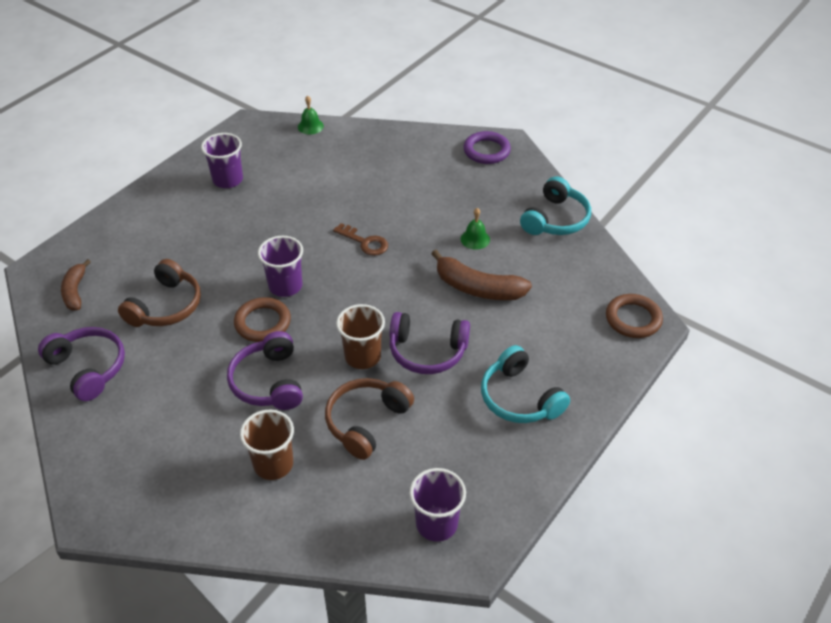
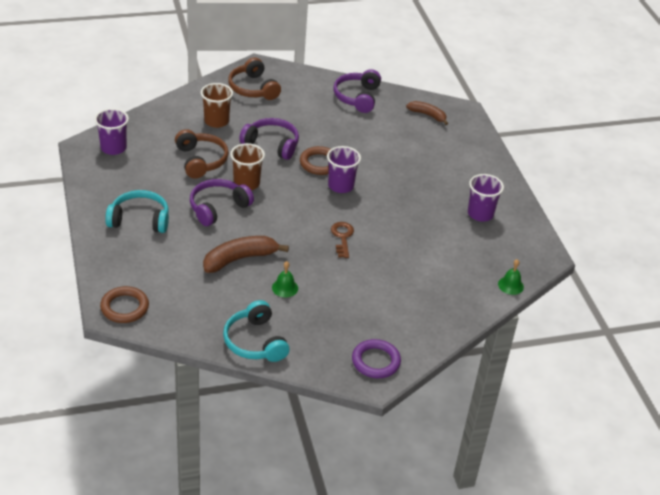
camera: 125 degrees right, 5 degrees down
(88, 368) = (357, 97): purple headphones -> purple headphones turned 105 degrees clockwise
(166, 306) = (376, 138): brown headphones -> brown headphones (253, 88)
(365, 242) = (342, 237): brown key -> brown key turned 105 degrees clockwise

